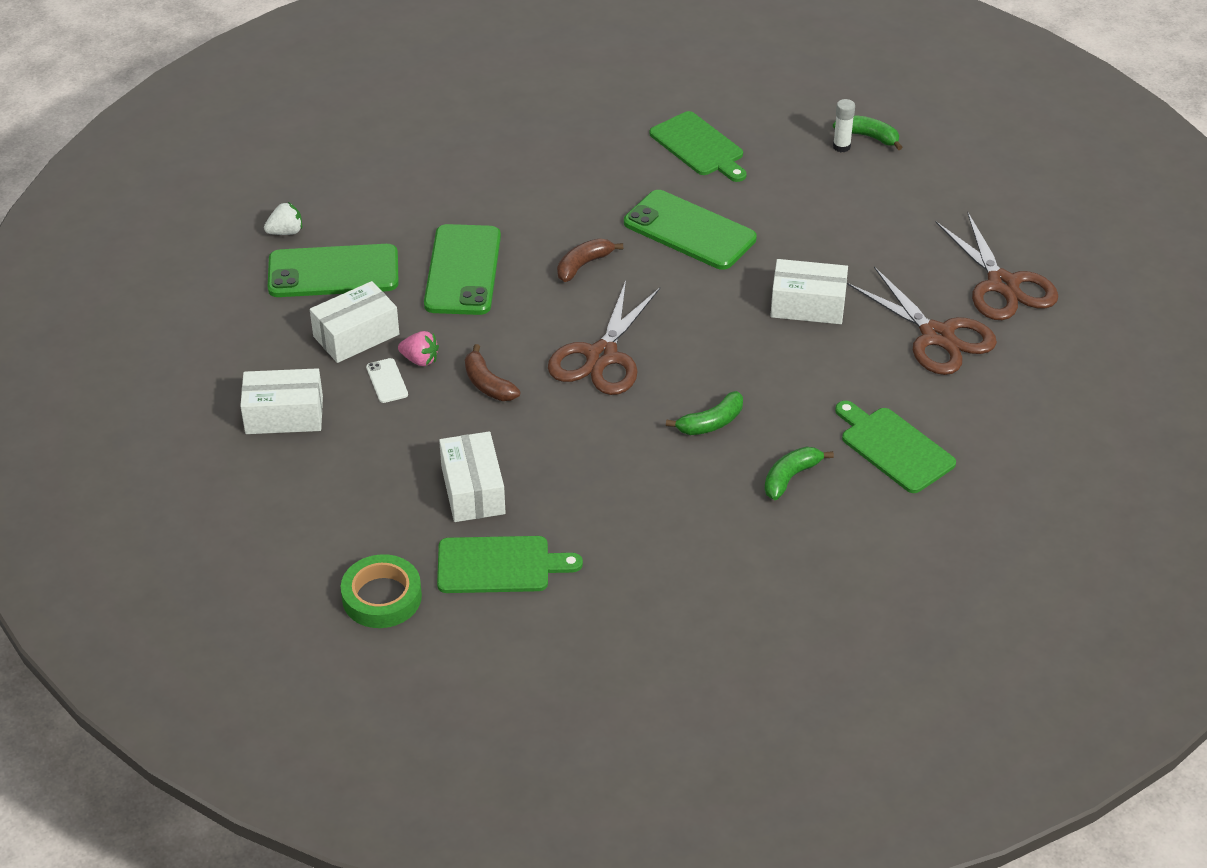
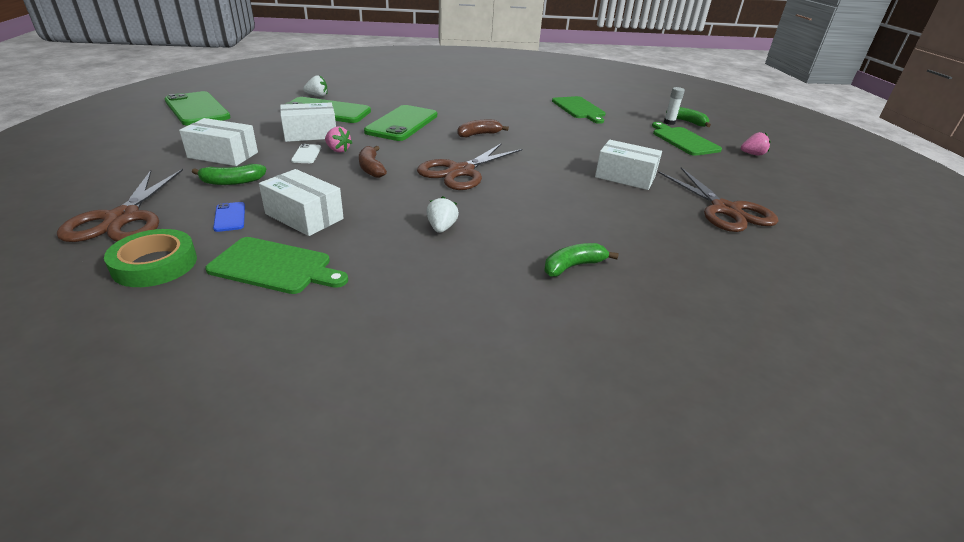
camera: 15 degrees right, 10 degrees down
(394, 515) = (230, 217): none -> blue phone
(473, 490) = (304, 216): white box -> white box turned 60 degrees counterclockwise
(631, 463) = (441, 228): none -> white strawberry
(689, 231) = (556, 134): green phone -> green phone (197, 109)
(711, 423) = (521, 219): green banana -> green banana (232, 182)
(894, 447) = (676, 267): green cutting board -> green cutting board (683, 140)
(965, 200) = (752, 154): none -> pink strawberry
(1002, 284) = (781, 194): brown scissors -> brown scissors (123, 218)

